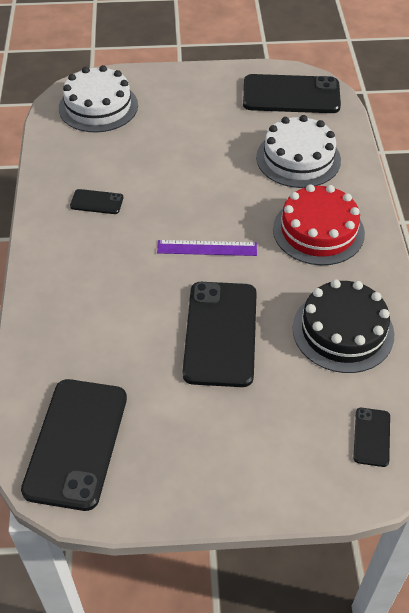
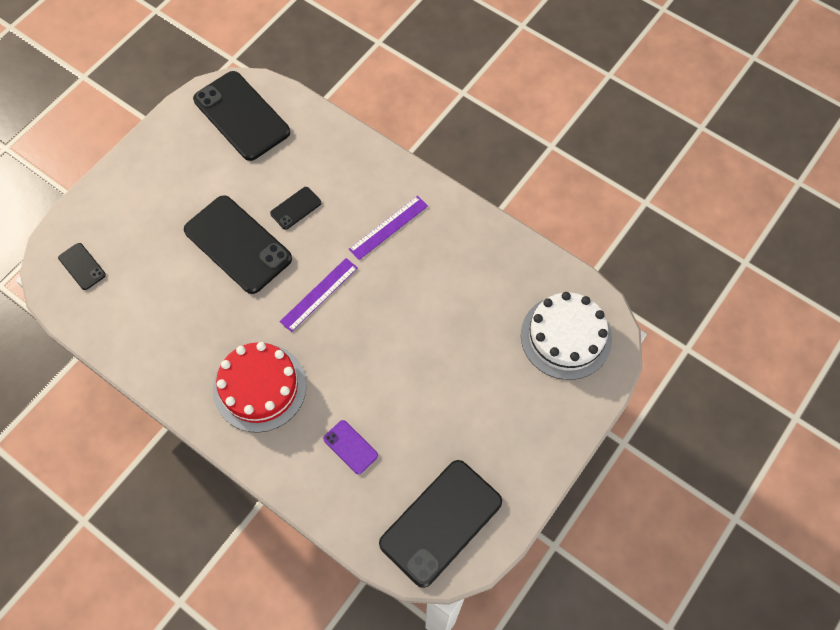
camera: 130 degrees right, 15 degrees up
(97, 202) = (438, 255): black phone -> black phone (296, 208)
(100, 245) = (388, 227): none -> purple ruler
(298, 158) = (350, 447): white cake -> purple phone
(343, 331) = (163, 320): black cake -> none

